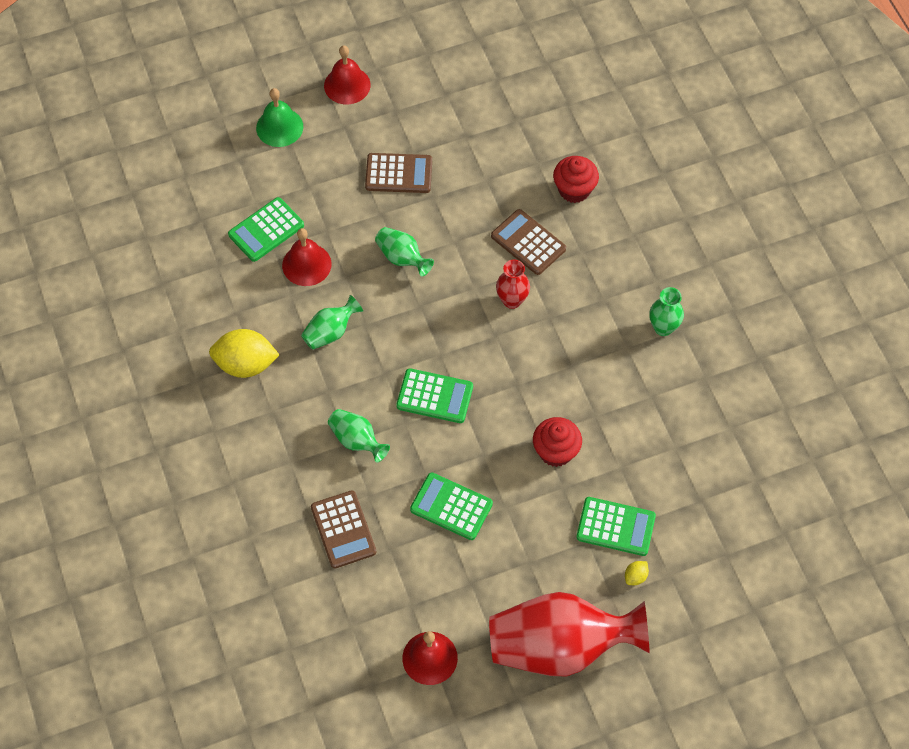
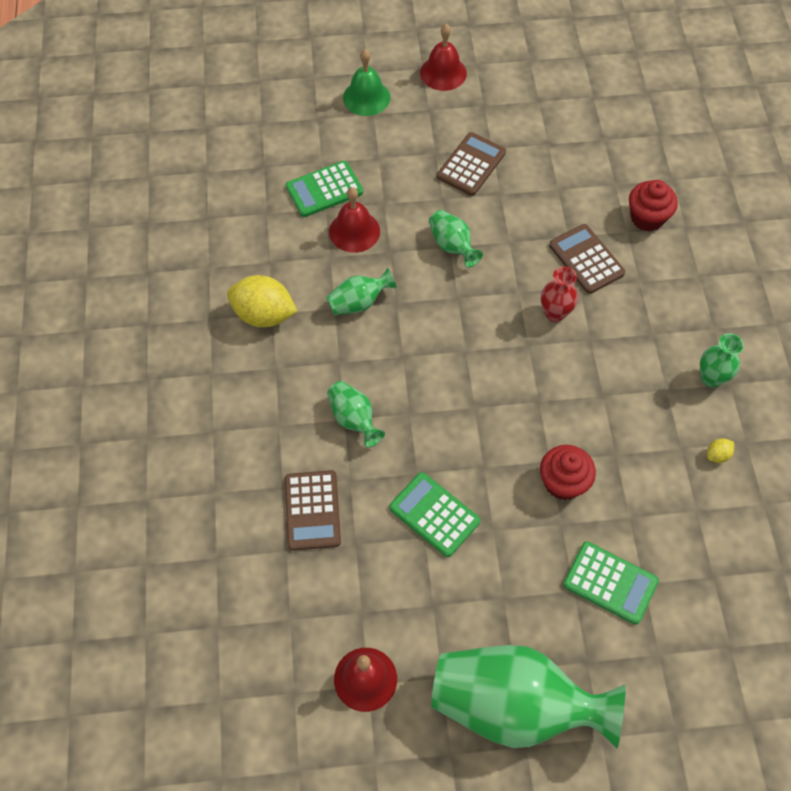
camera: 15 degrees right, 0 degrees up
(399, 174) = (471, 165): brown calculator -> brown calculator turned 75 degrees counterclockwise
(434, 396) = (448, 393): green calculator -> none
(559, 646) = (514, 705): red vase -> green vase
(635, 576) = (619, 646): yellow lemon -> yellow lemon (717, 455)

